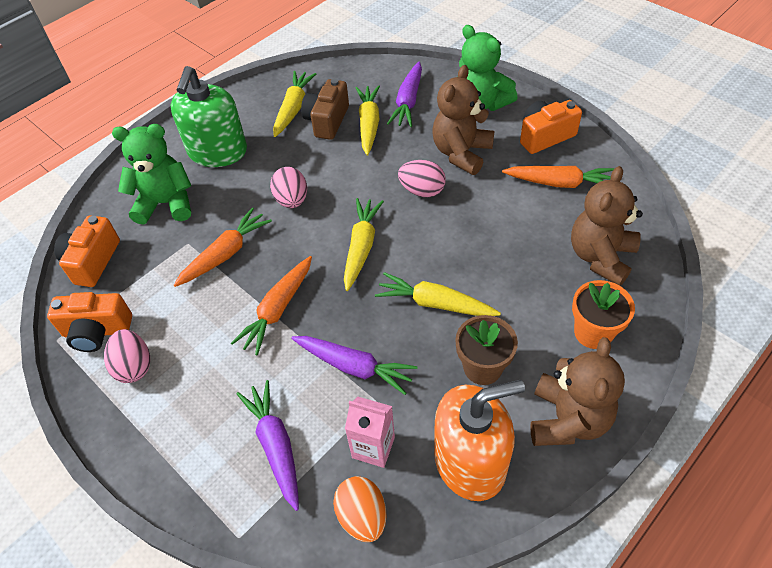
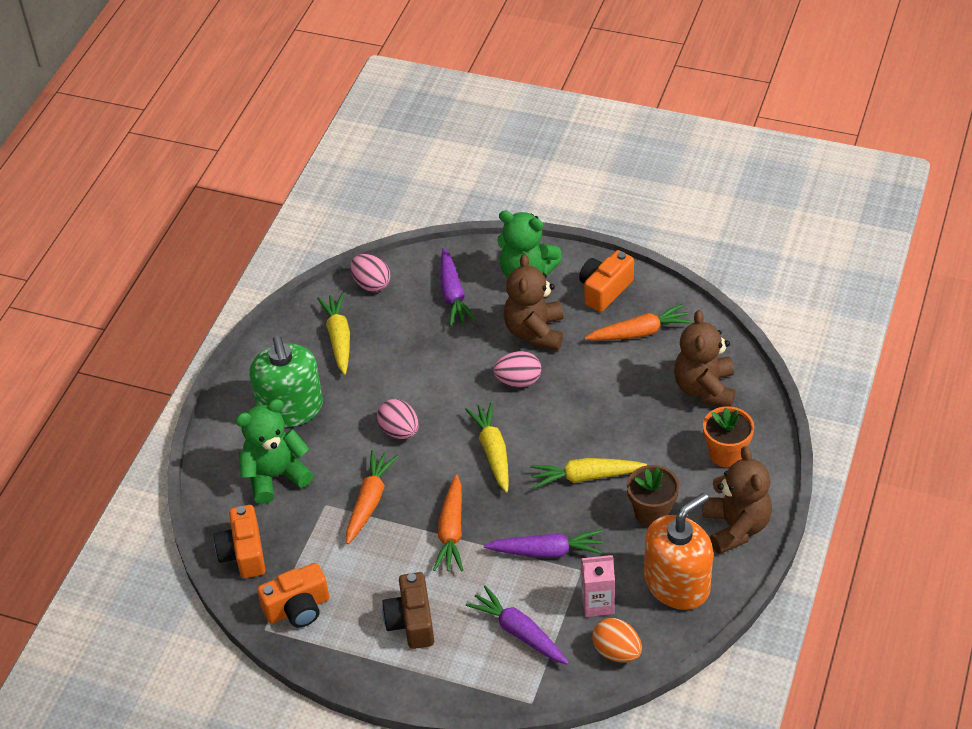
camera: 25 degrees left, 5 degrees down
(134, 366) = (355, 622): pink egg -> pink egg (371, 284)
(327, 121) = (383, 340): brown camera -> brown camera (411, 622)
(369, 124) = (427, 331): yellow carrot -> none

